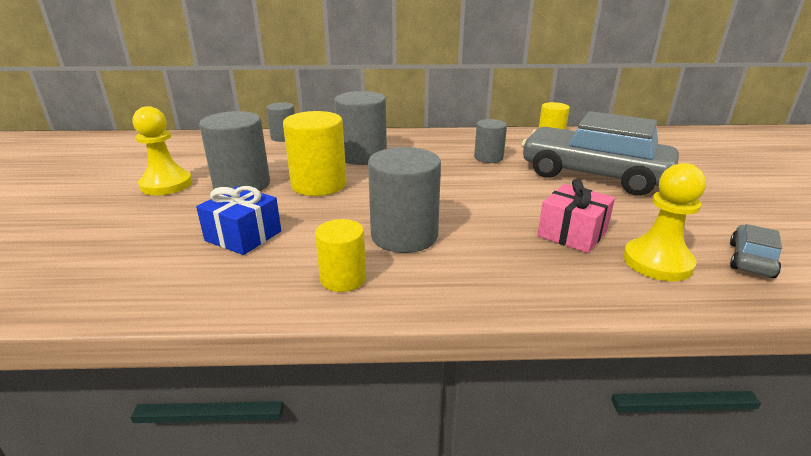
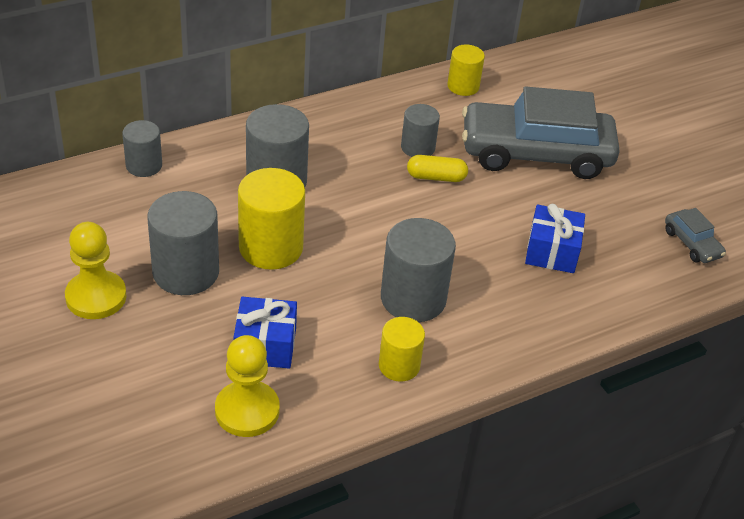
camera: 30 degrees left, 15 degrees up
(491, 173) = (436, 177): none -> yellow capsule
(572, 233) = (551, 251): pink gift -> blue gift
(657, 262) = (627, 268): yellow pawn -> yellow pawn (247, 410)
(750, 260) = (692, 243): grey car -> grey car turned 150 degrees clockwise

